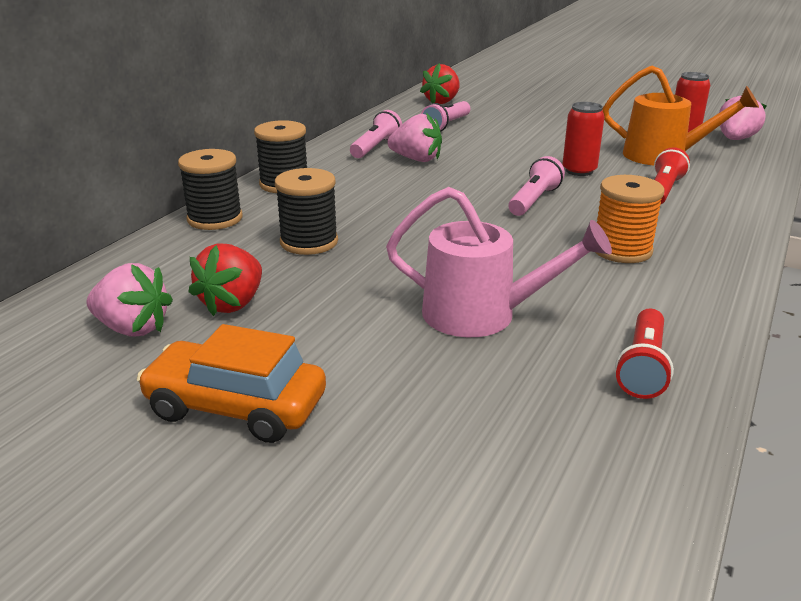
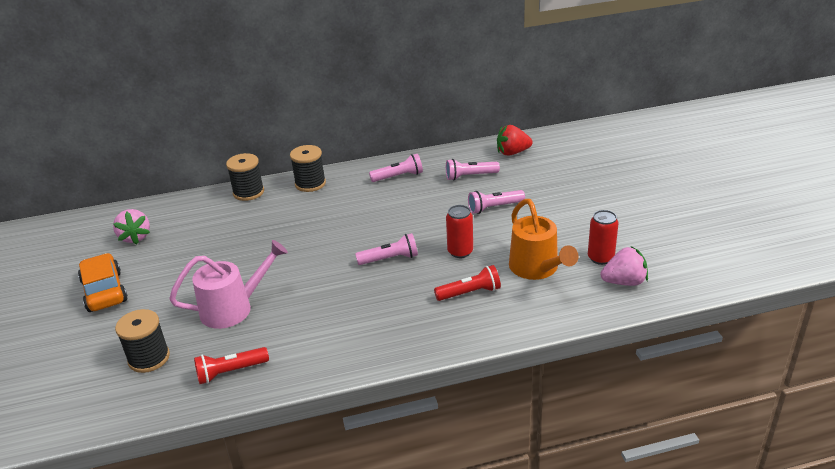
camera: 50 degrees right, 5 degrees up
(233, 303) = (177, 245): red strawberry -> none
(309, 242) = (254, 227): black spool -> black spool (149, 358)
(416, 159) = (398, 197): pink strawberry -> none
(483, 315) = (234, 308): pink watering can -> pink watering can turned 90 degrees counterclockwise
(524, 136) = (494, 207): none -> pink flashlight
(622, 250) = (357, 314): orange spool -> none

